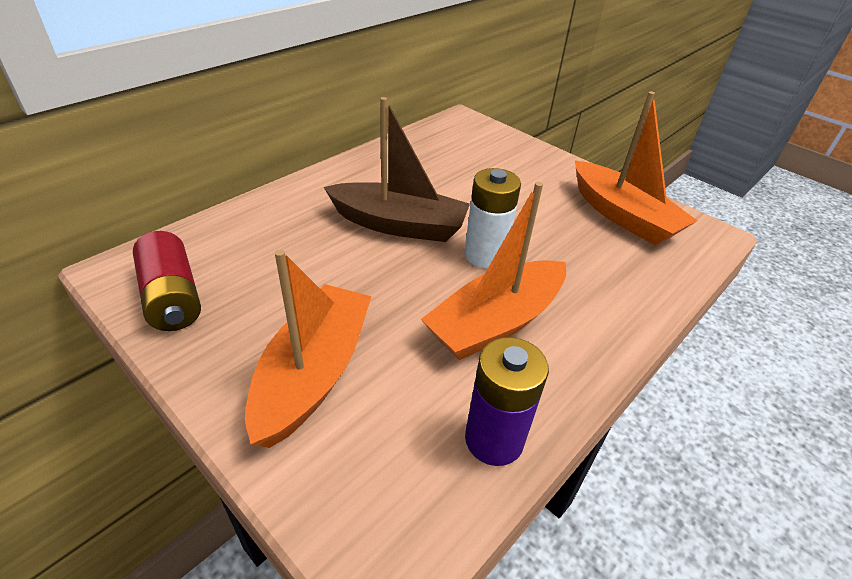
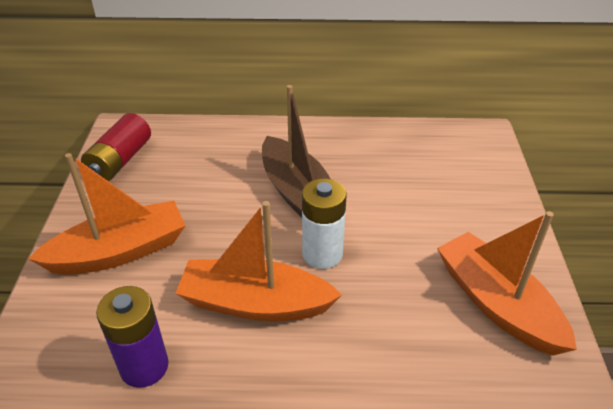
camera: 50 degrees right, 0 degrees up
(622, 216) = (497, 304): orange boat -> orange boat turned 135 degrees clockwise

